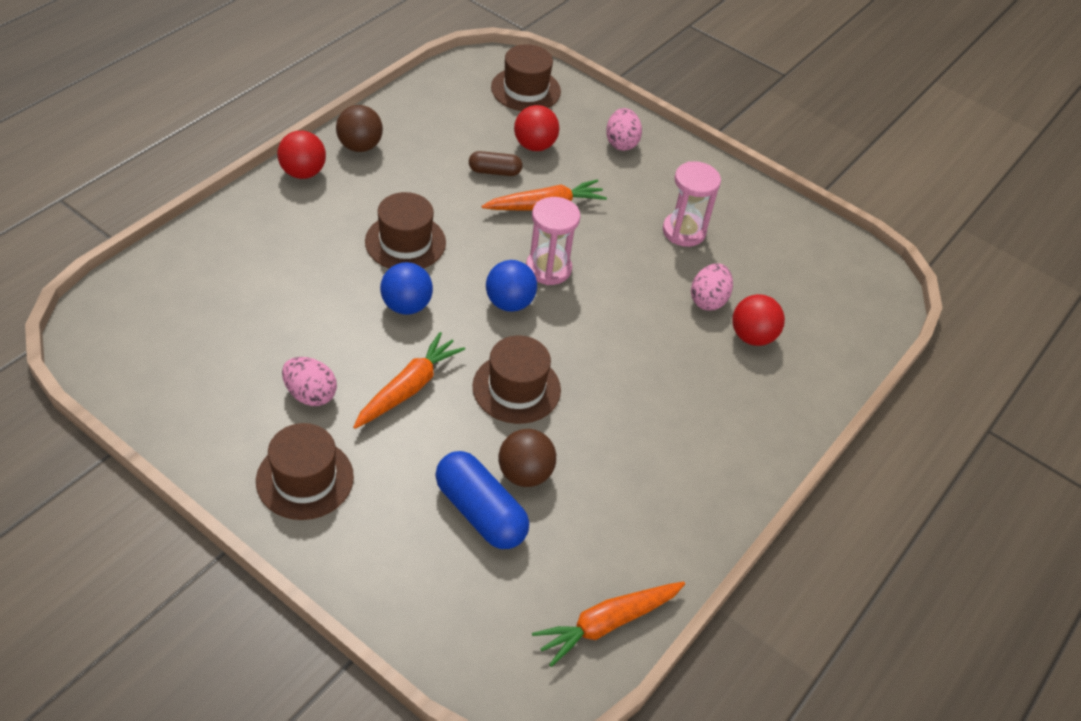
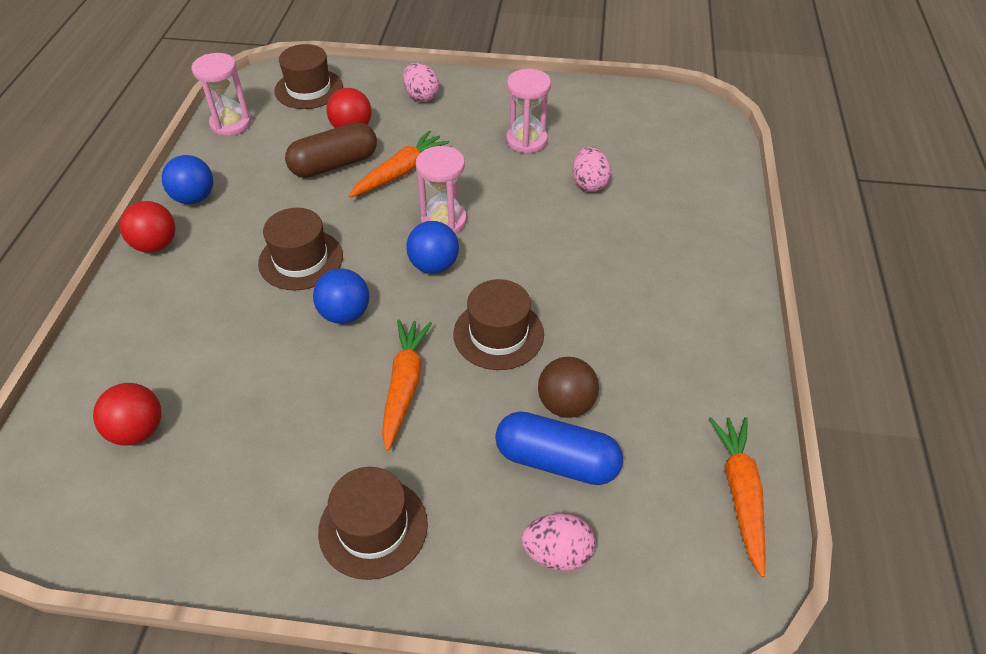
camera: 25 degrees left, 0 degrees up
(310, 394) = (316, 443): pink egg -> pink egg (557, 553)
(359, 146) = (194, 198): brown ball -> blue ball
(435, 92) = (231, 124): none -> pink hourglass
(494, 171) = (334, 164): brown capsule -> brown capsule, size x1.74
(607, 623) = (740, 494): orange carrot -> orange carrot turned 150 degrees clockwise
(752, 336) = (645, 195): red ball -> red ball (138, 430)

